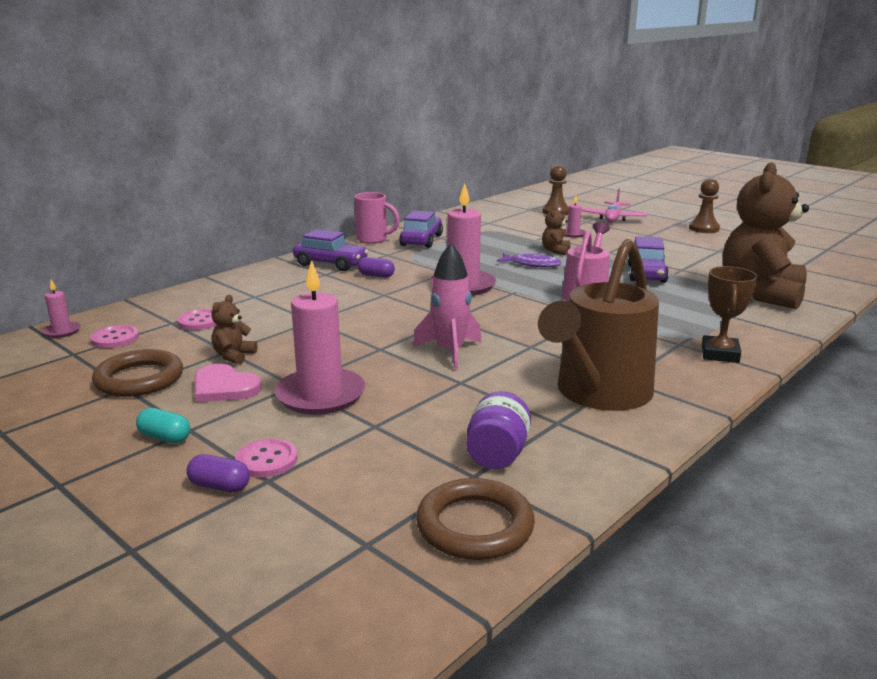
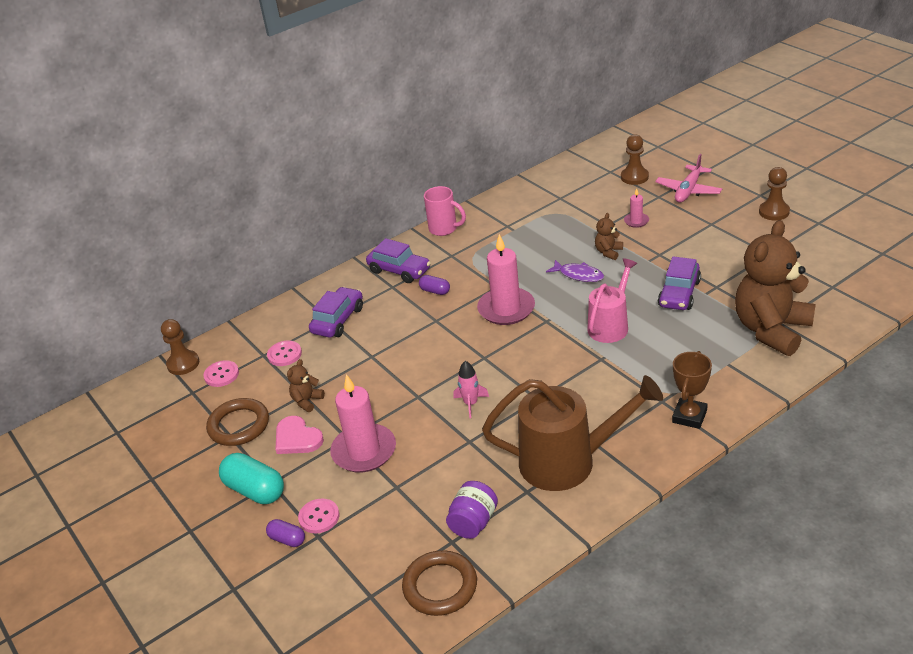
camera: 15 degrees right, 15 degrees up
(62, 331) = (183, 364): pink candle -> brown pawn
(165, 437) = (255, 490): turquoise capsule -> turquoise capsule, size x1.85
(421, 240) = (488, 231): purple car -> purple car (338, 320)
(450, 352) = (471, 404): pink rocket -> pink rocket, size x0.64
(598, 394) = (569, 461): brown watering can -> brown watering can turned 135 degrees counterclockwise

